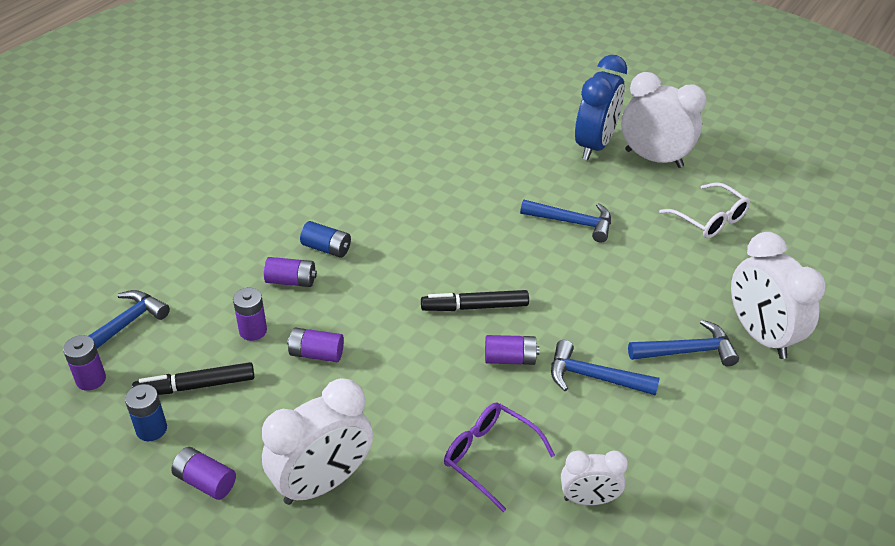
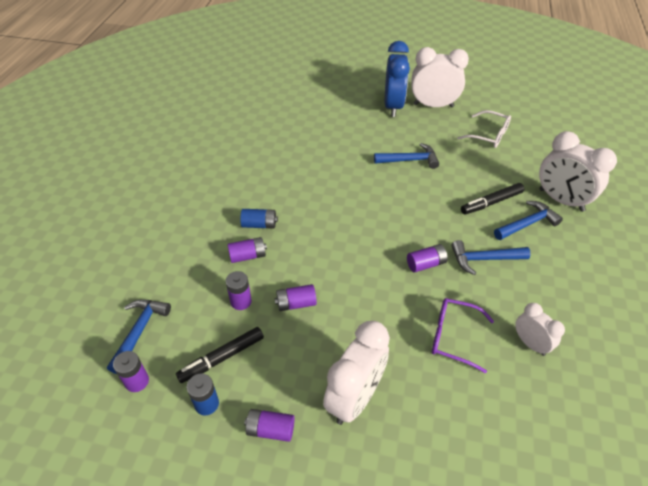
camera: 20 degrees left, 5 degrees up
(474, 307) = (382, 235): black marker -> black marker (491, 203)
(588, 499) = (530, 343): white clock -> white clock turned 105 degrees counterclockwise

